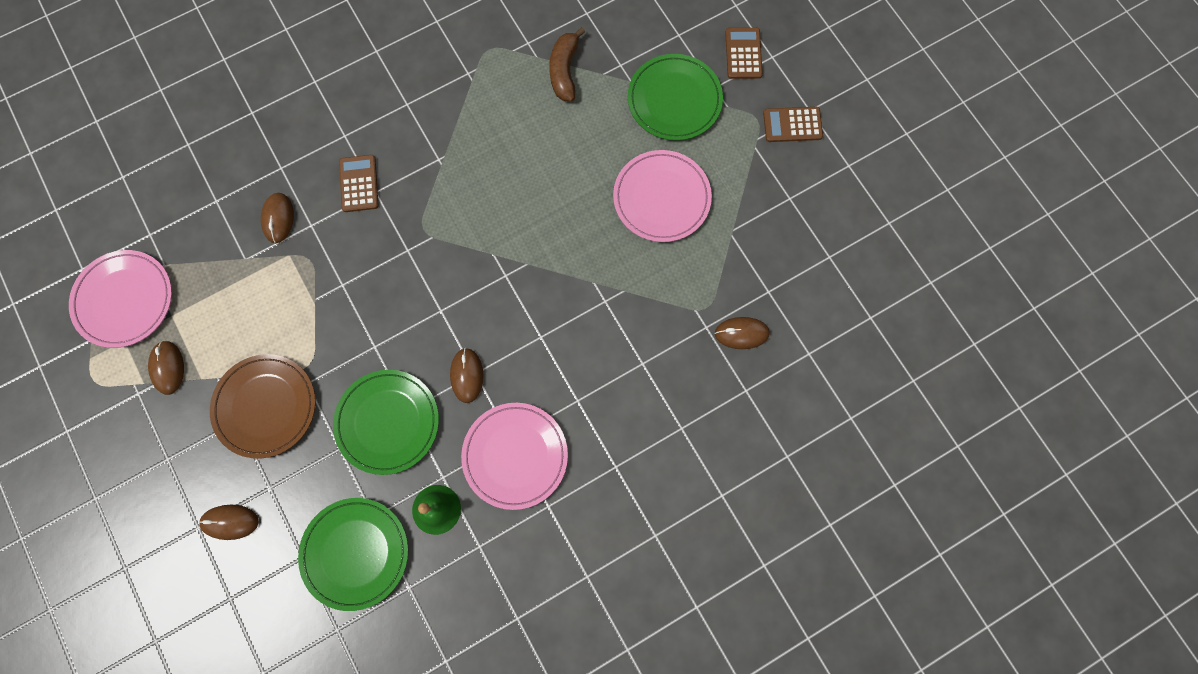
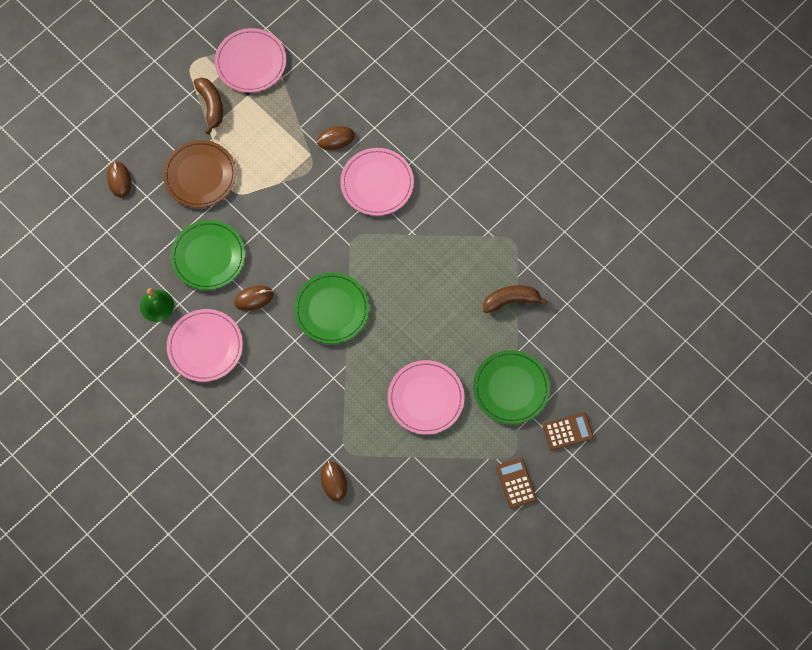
camera: 75 degrees right, 5 degrees down
(168, 368) = (211, 106): brown mouse -> brown banana
(355, 553) = (116, 263): green plate -> green plate (331, 309)
(359, 184) = (377, 183): brown calculator -> pink plate

